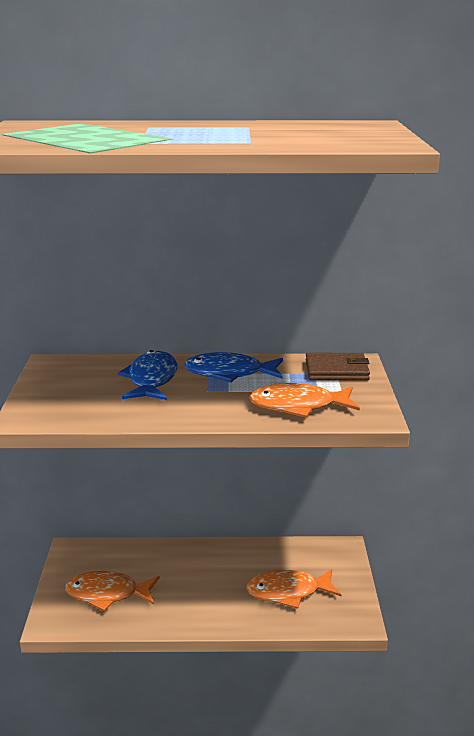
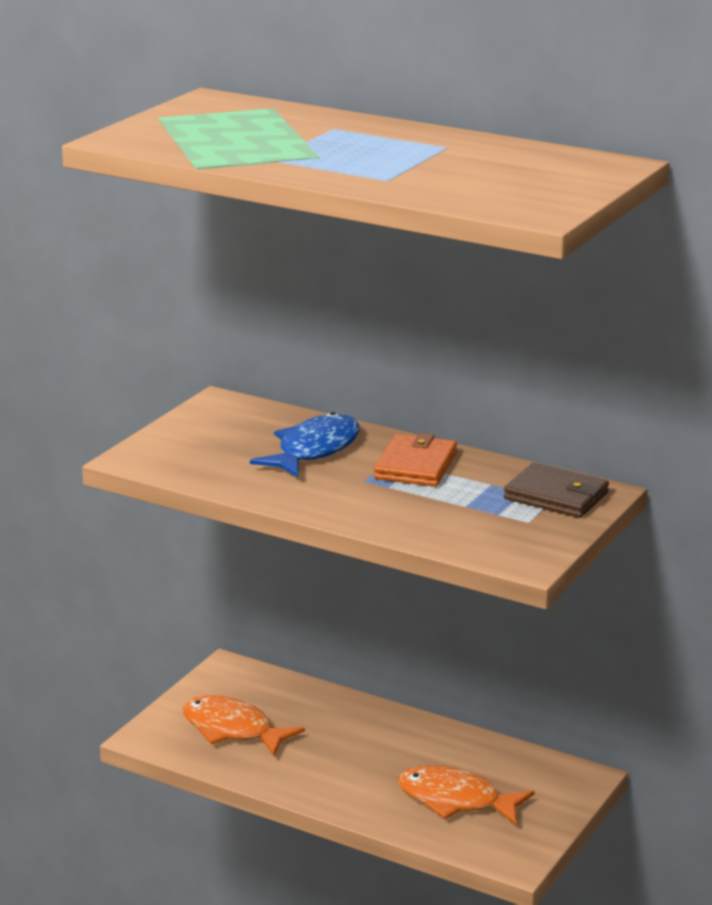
camera: 30 degrees right, 0 degrees up
(229, 373) = (415, 466): blue fish -> orange wallet
(298, 406) = (449, 525): orange fish -> none

